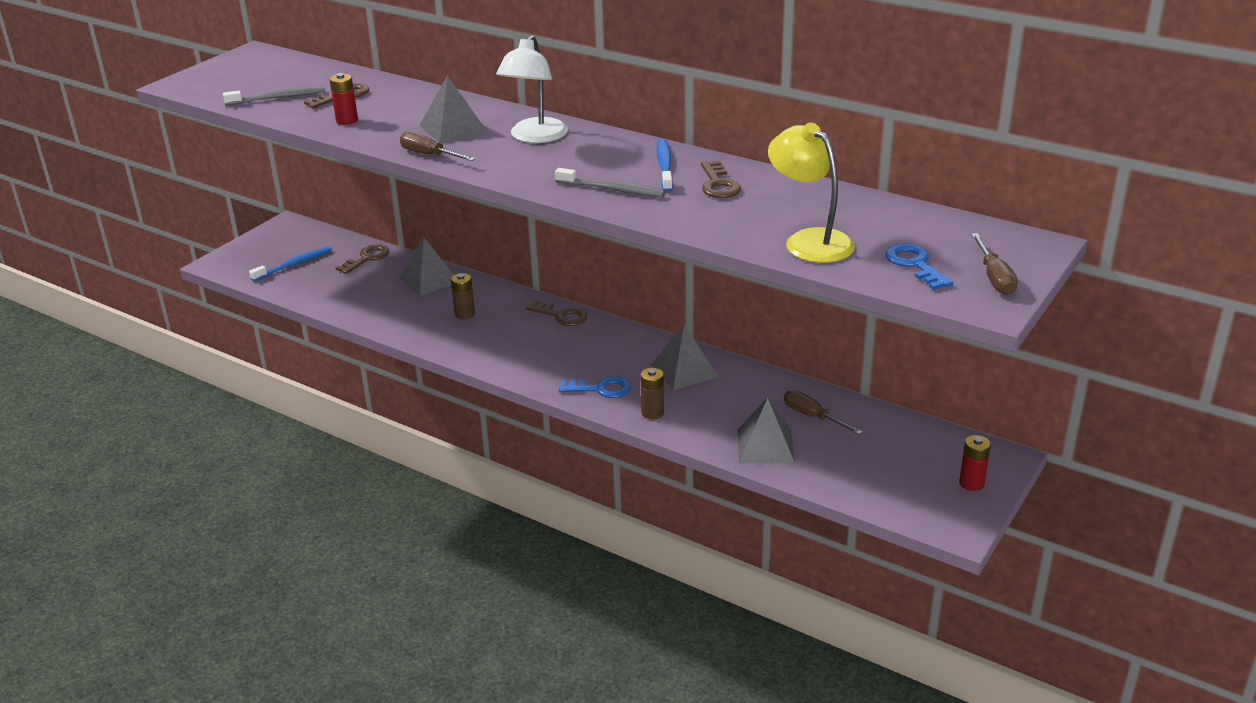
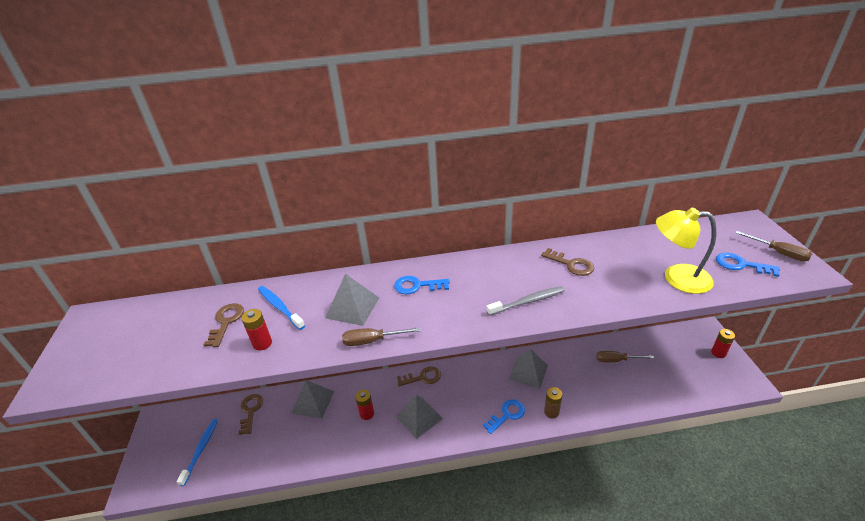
camera: 40 degrees left, 5 degrees up
(278, 98) = (171, 352): grey toothbrush -> none
(464, 314) = (367, 414): brown battery -> red battery
(535, 137) = (417, 286): white lamp -> blue key
(664, 166) = (523, 267): blue toothbrush -> blue toothbrush (280, 307)
(765, 446) = (624, 394): grey pyramid -> grey pyramid (419, 417)

